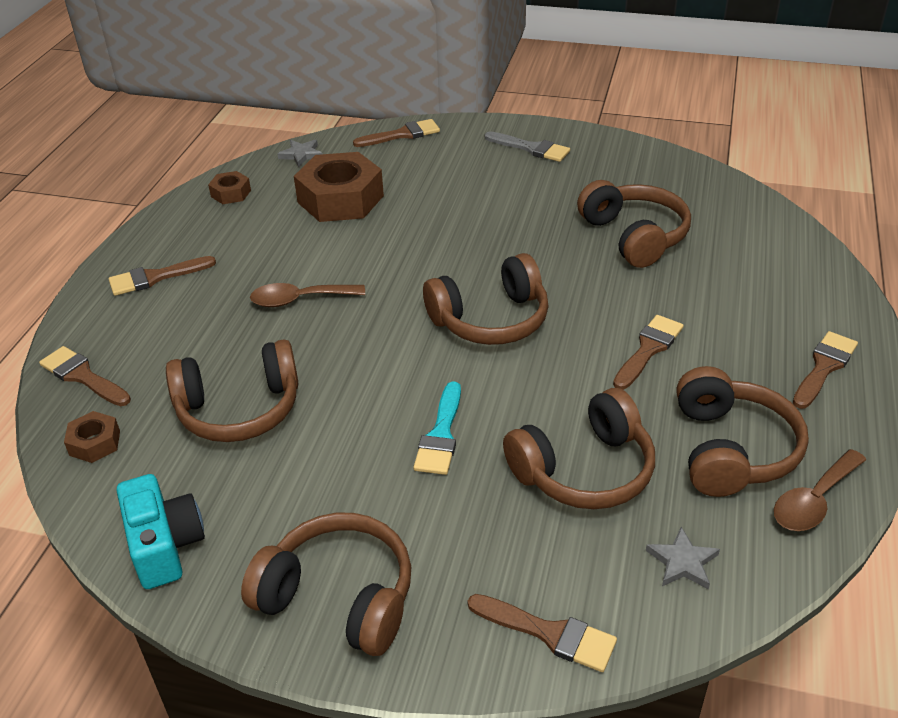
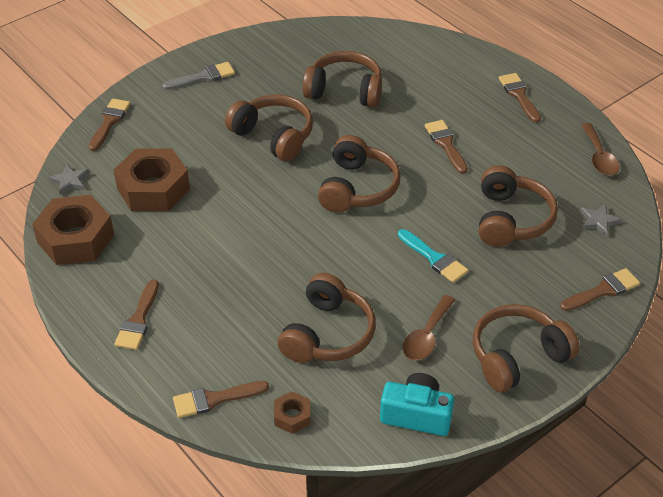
camera: 55 degrees left, 5 degrees up
(231, 193) = (76, 238): brown nut -> brown nut, size x2.12
(299, 300) = (246, 259): brown spoon -> brown spoon (426, 336)
(731, 449) = (544, 161): brown headphones -> brown headphones (273, 136)

